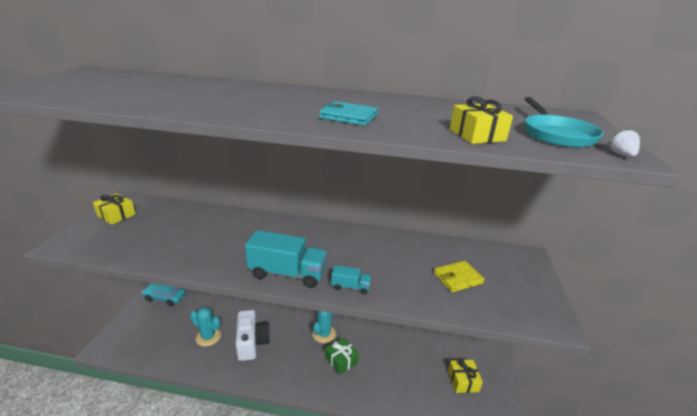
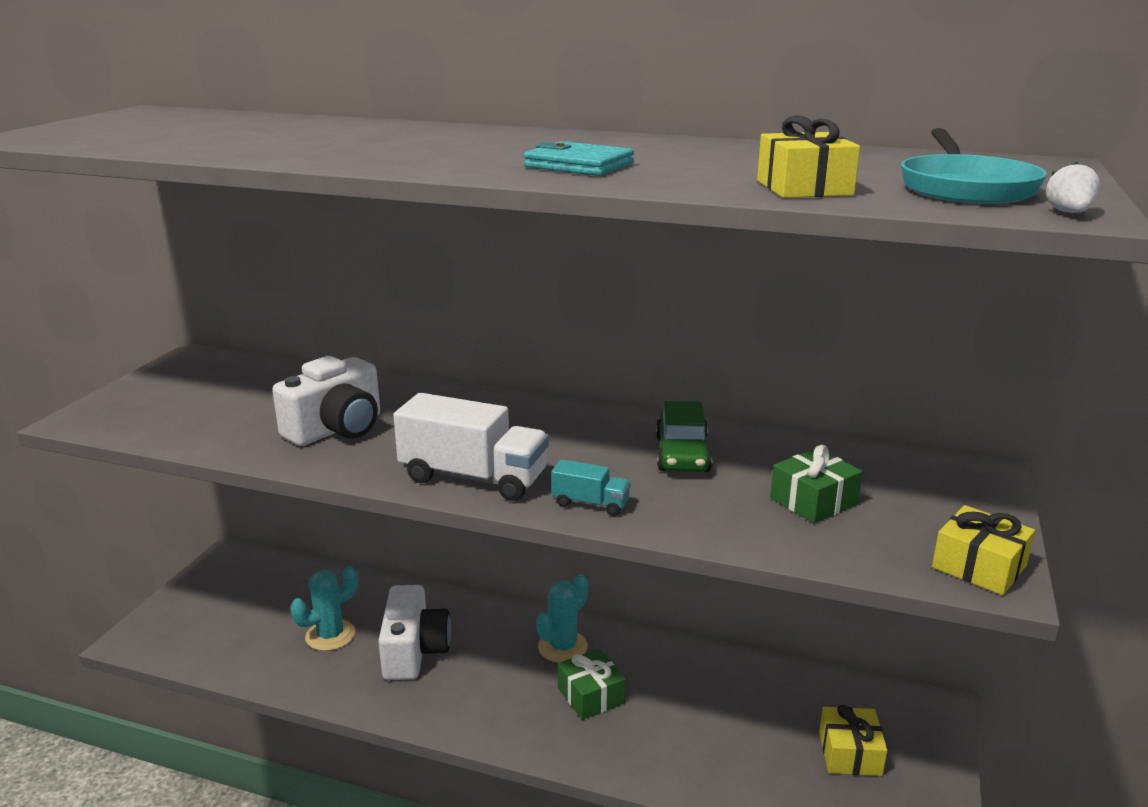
camera: 10 degrees right, 5 degrees down
(116, 215) = (176, 379): yellow gift -> yellow gift (979, 566)
(165, 297) = (255, 564): turquoise car -> none
(208, 337) = (330, 635): turquoise cactus -> turquoise cactus turned 75 degrees counterclockwise
(209, 245) = (336, 429): none -> white camera
(287, 273) = (473, 477): turquoise truck -> white truck
(389, 252) = (682, 454): none -> green car
(458, 278) = (813, 501): yellow wallet -> green gift

